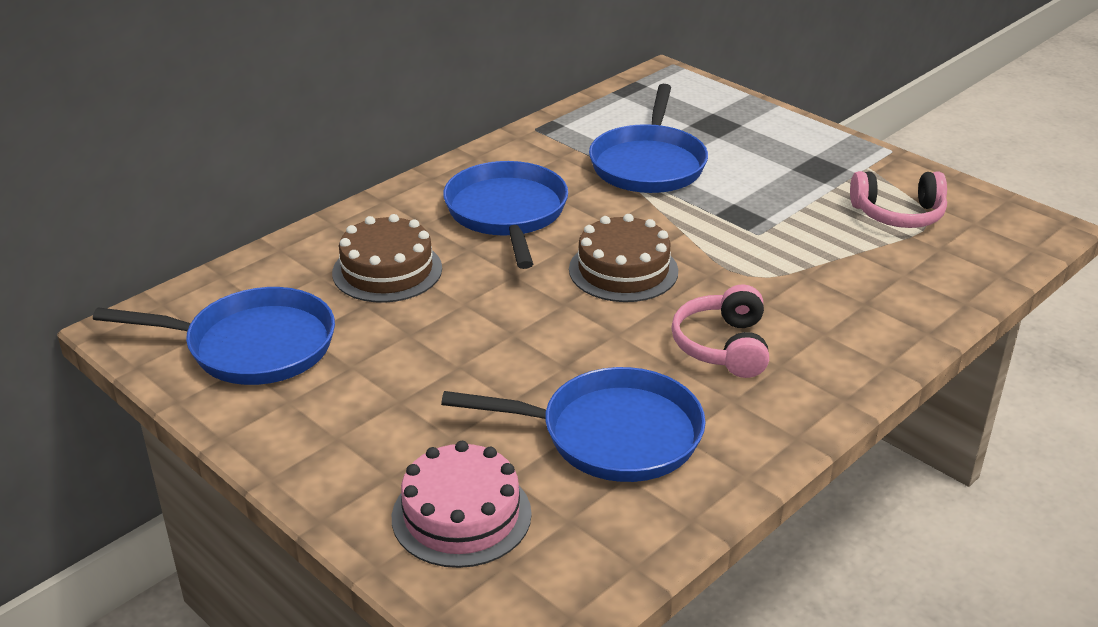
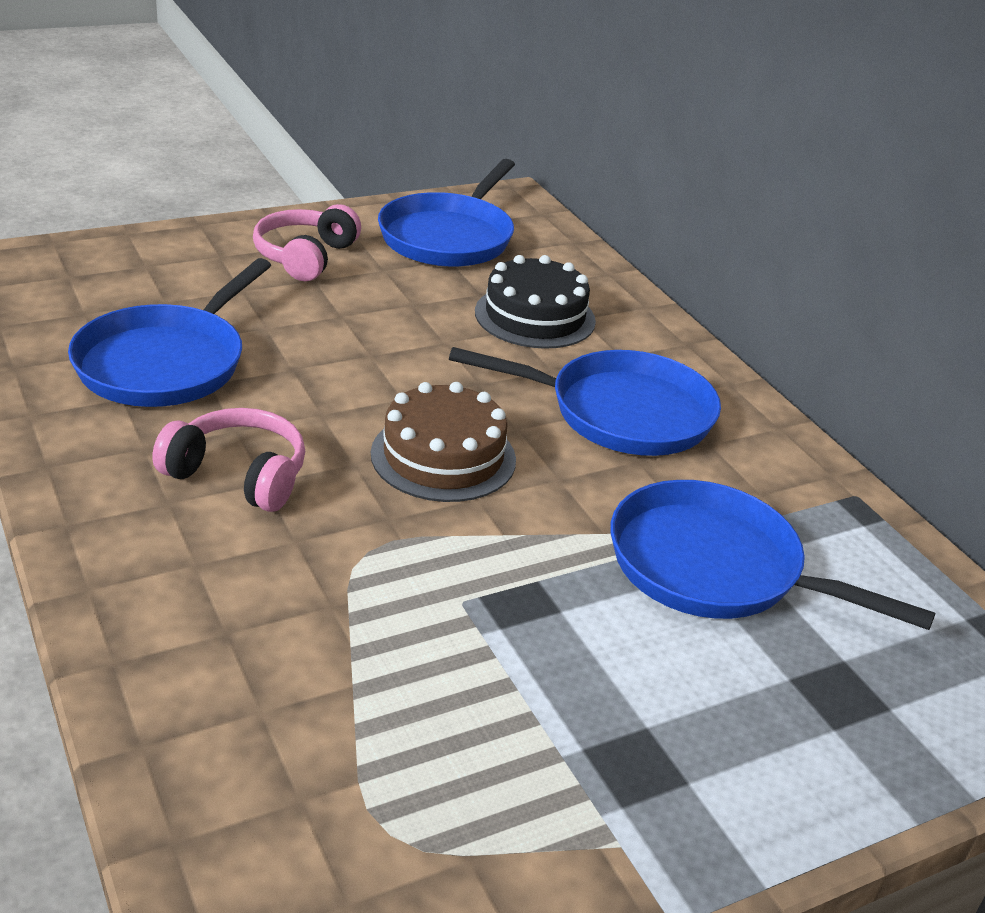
camera: 105 degrees right, 0 degrees up
(387, 270) = (535, 316): brown cake -> black cake
(461, 515) = (143, 272): pink cake -> none
(898, 214) = (433, 799): pink headphones -> pink headphones (305, 257)

